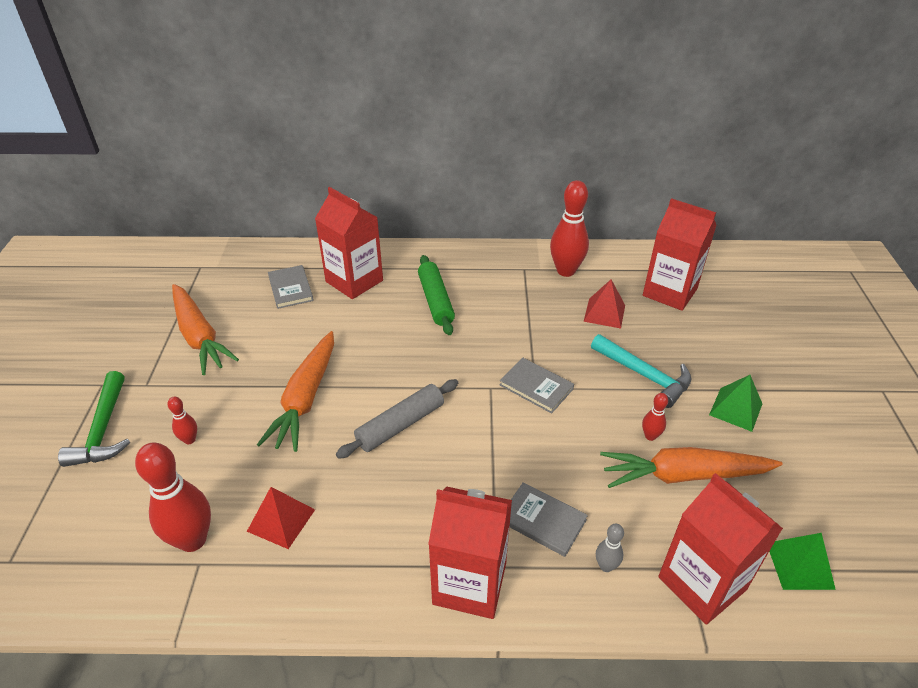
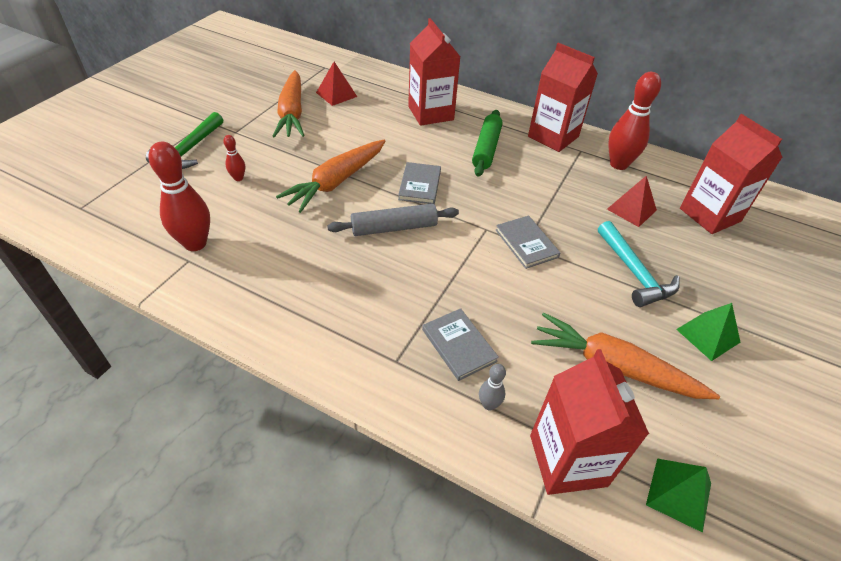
camera: 25 degrees right, 5 degrees up
(281, 520) = (261, 256): red pyramid -> red pyramid (336, 94)
(290, 288) = (379, 102): grey book -> grey book (420, 185)
(469, 583) = (366, 363): red carton -> red carton (553, 136)
(650, 436) = (604, 322): red bowling pin -> none

